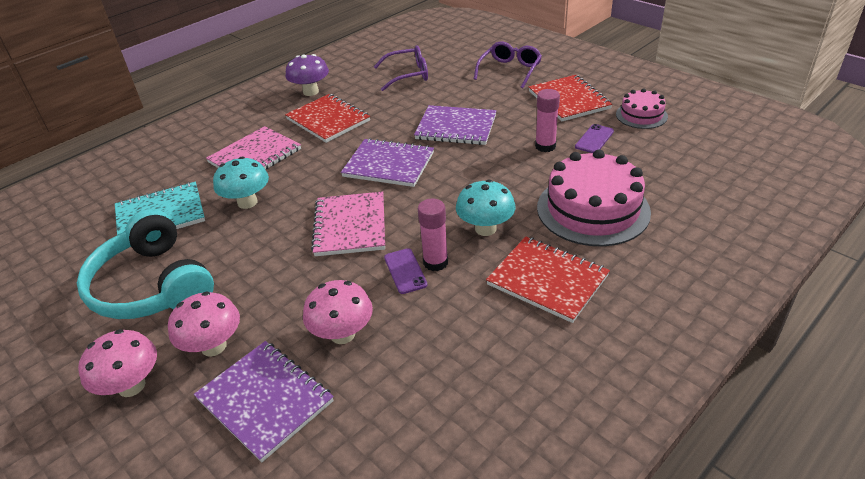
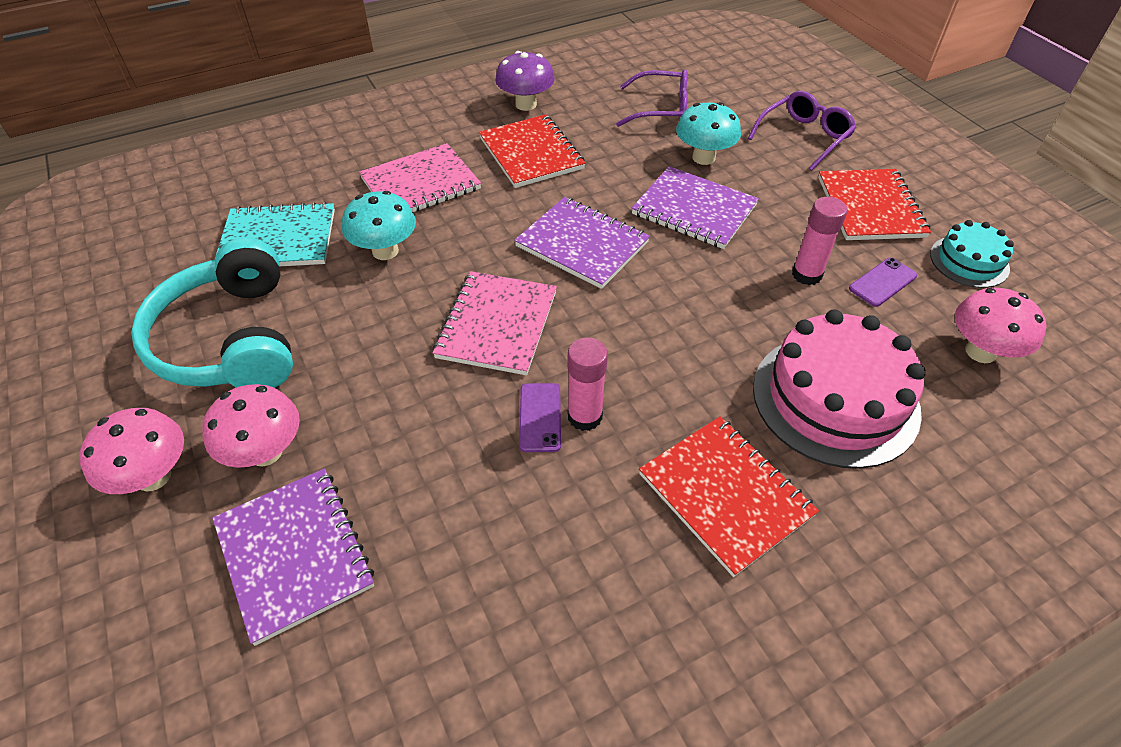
camera: 15 degrees right, 10 degrees up
(342, 334) = (424, 488): pink mushroom -> pink mushroom (980, 352)
(485, 229) = (672, 384): turquoise mushroom -> turquoise mushroom (703, 158)
(641, 115) = (969, 261): pink cake -> turquoise cake

